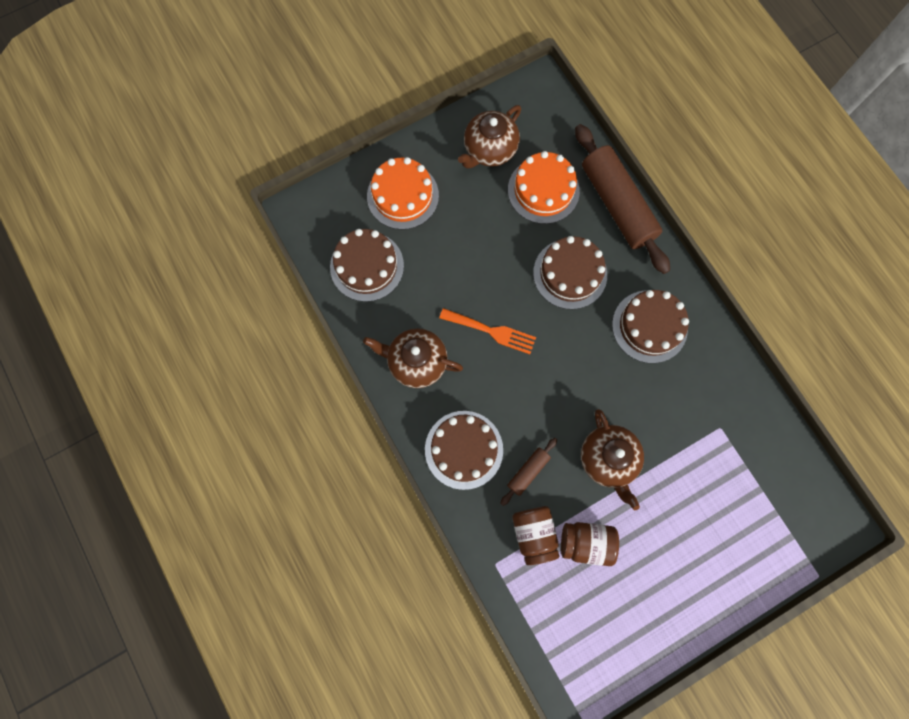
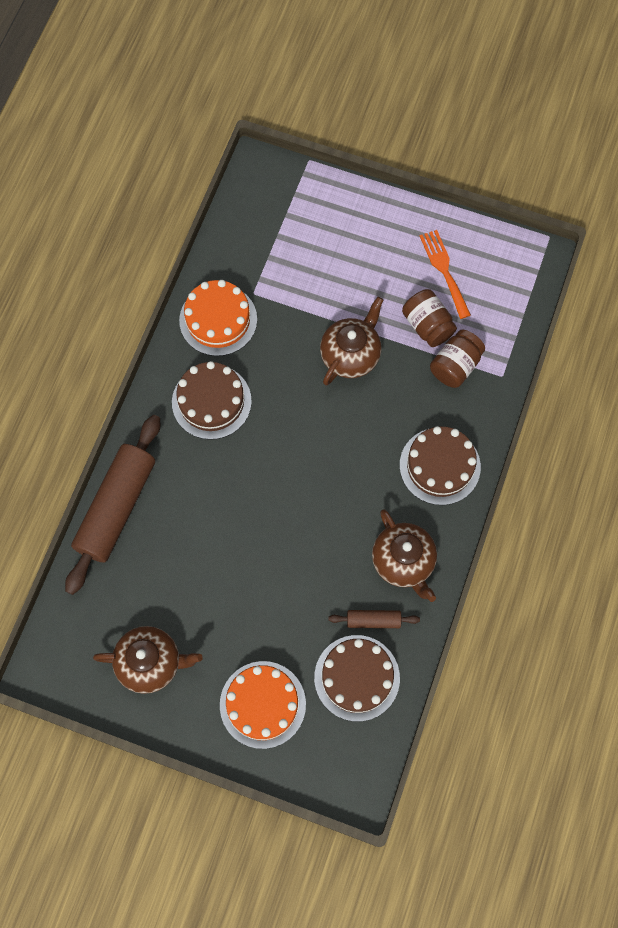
camera: 130 degrees left, 5 degrees down
(492, 331) = (323, 522): orange fork -> orange fork (444, 270)
(528, 472) = (413, 405): brown rolling pin -> brown rolling pin (373, 620)
(543, 190) = (153, 581): orange cake -> orange cake (218, 320)
(570, 274) = (217, 498): brown cake -> none

